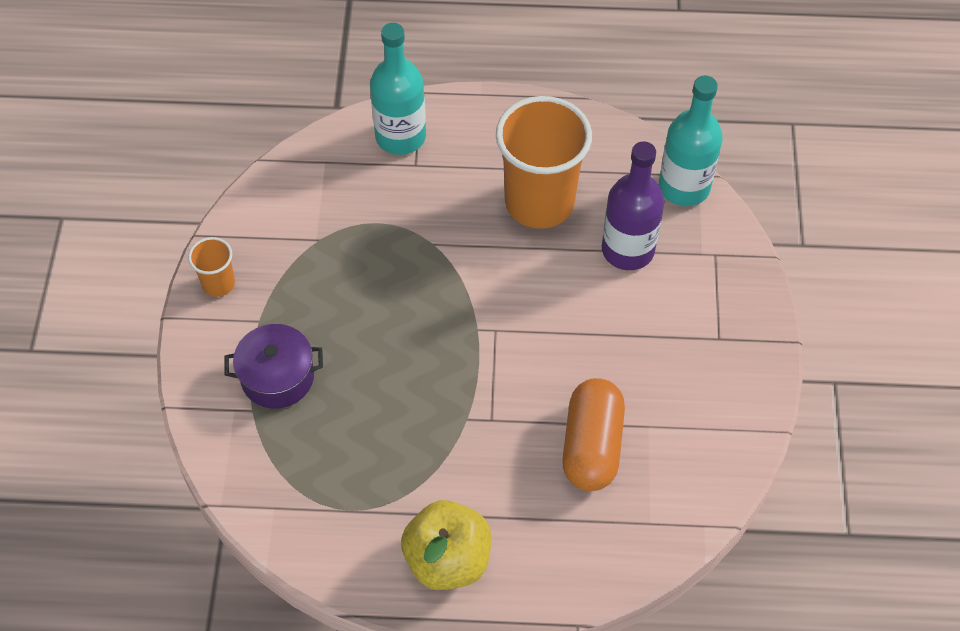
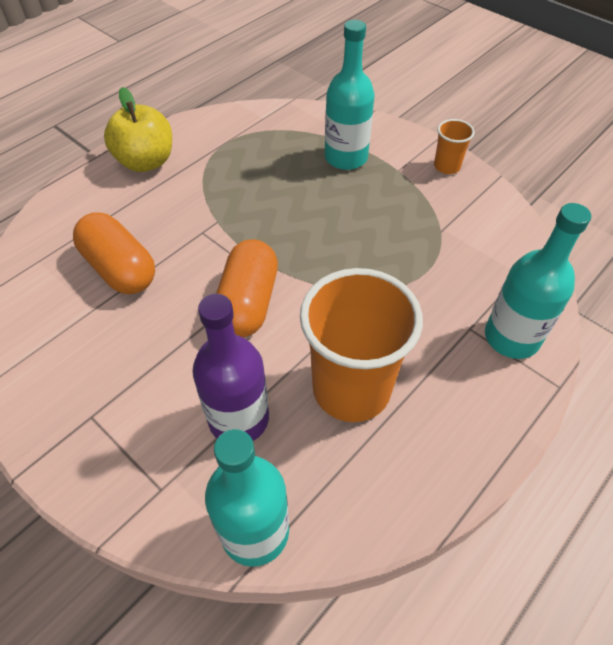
camera: 130 degrees right, 5 degrees down
(277, 377) = (346, 157): purple pot -> turquoise bottle
(531, 320) = (248, 303): none -> orange capsule

